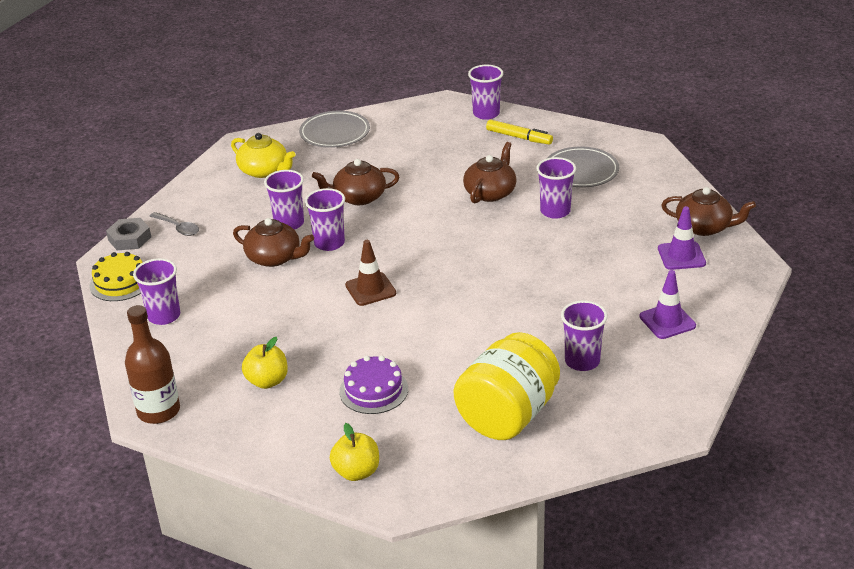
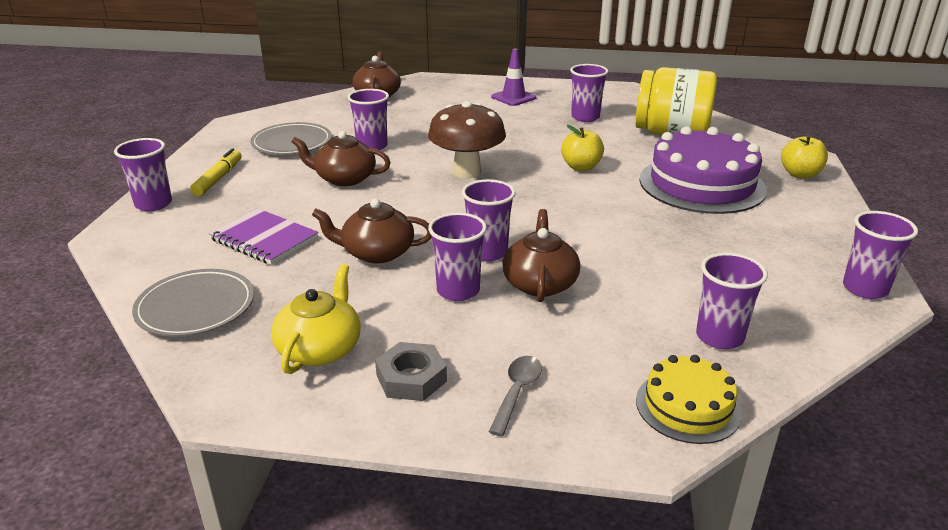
camera: 110 degrees left, 5 degrees down
(129, 238) = (574, 440): grey nut -> grey nut (411, 378)
(158, 411) = (865, 288): brown bottle -> purple cup
(267, 381) = (748, 236): yellow apple -> yellow apple (581, 167)
(358, 197) = (376, 253): brown teapot -> brown teapot turned 120 degrees clockwise
(370, 289) = (558, 212): brown traffic cone -> none
(373, 390) = (701, 184): purple cake -> purple cake, size x1.86
(406, 155) = (264, 239): none -> purple notebook
(473, 255) = (467, 172): none -> brown mushroom
(681, 256) = (424, 99): purple traffic cone -> none

